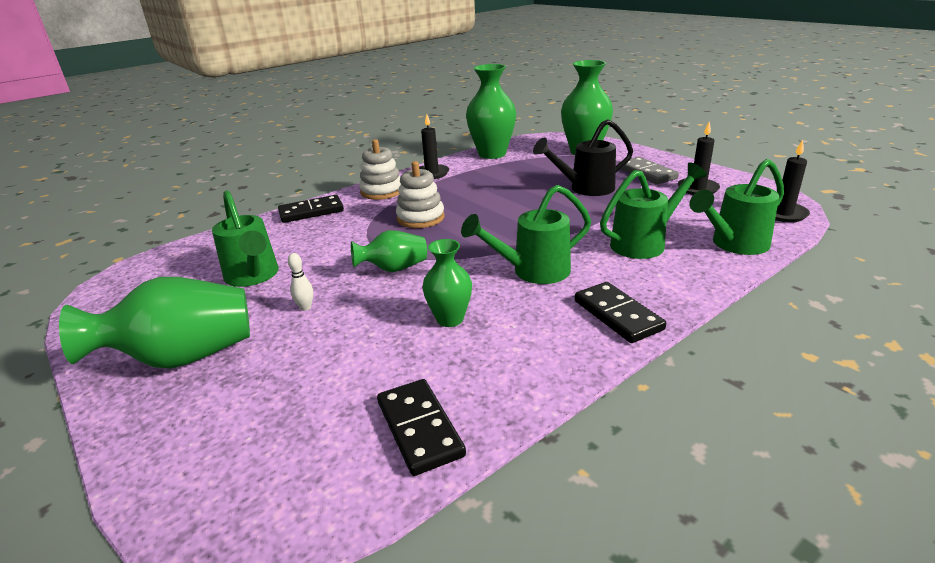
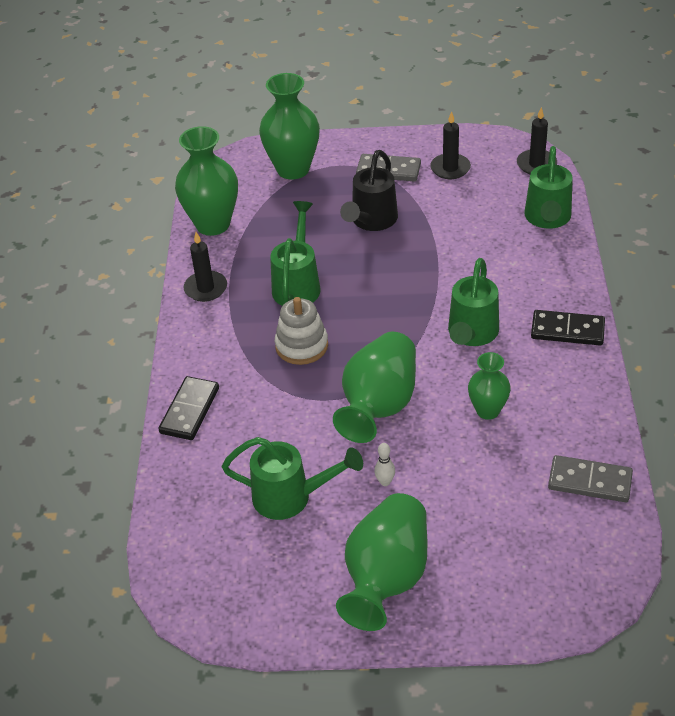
camera: 50 degrees left, 15 degrees up
(382, 191) = (204, 342): white stacking toy -> none
(394, 269) = (379, 405): green vase -> green vase, size x1.74
(419, 428) = (589, 481): black domino -> grey domino
(644, 243) = (496, 255): green watering can -> green watering can (297, 284)

